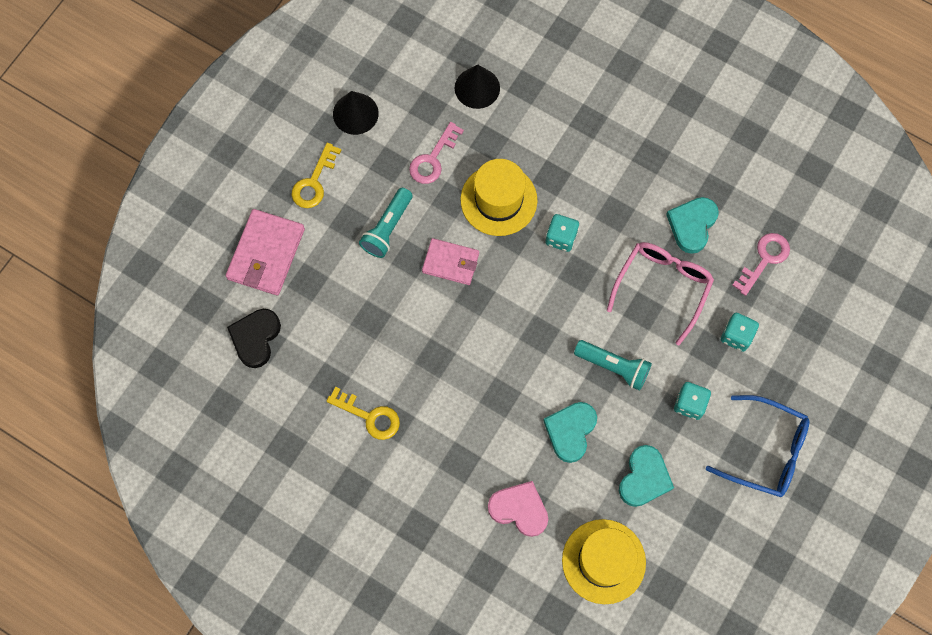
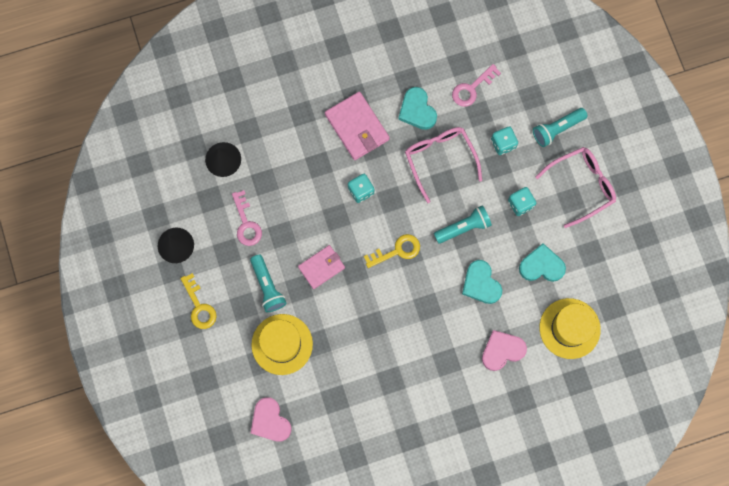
camera: 50 degrees left, 5 degrees up
(255, 338) = (270, 421): black heart -> pink heart
(266, 254) = (221, 373): pink wallet -> pink wallet (357, 127)
(369, 416) = (376, 392): yellow key -> yellow key (397, 251)
(498, 200) = (306, 207): yellow hat -> yellow hat (282, 344)
(644, 478) = (541, 266): turquoise heart -> turquoise heart turned 60 degrees counterclockwise
(764, 259) = (472, 88): pink key -> pink key turned 120 degrees counterclockwise
(766, 451) = (581, 186): blue glasses -> pink glasses
(802, 378) = (557, 129): none -> turquoise flashlight

